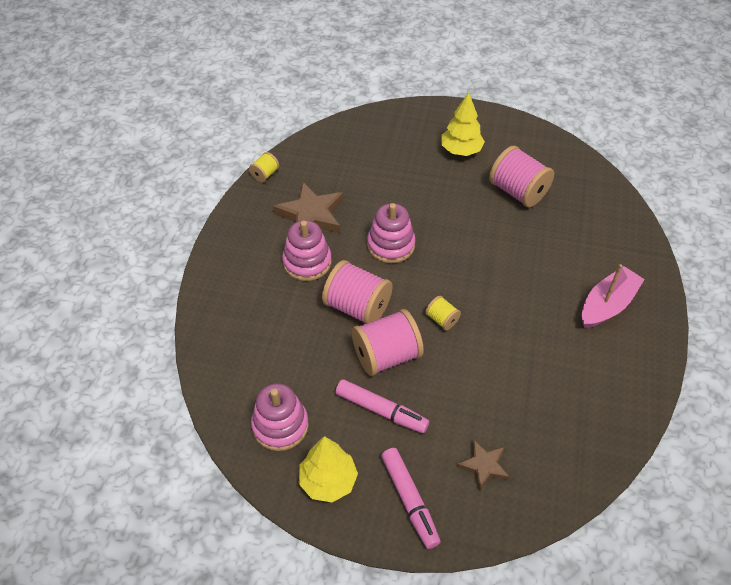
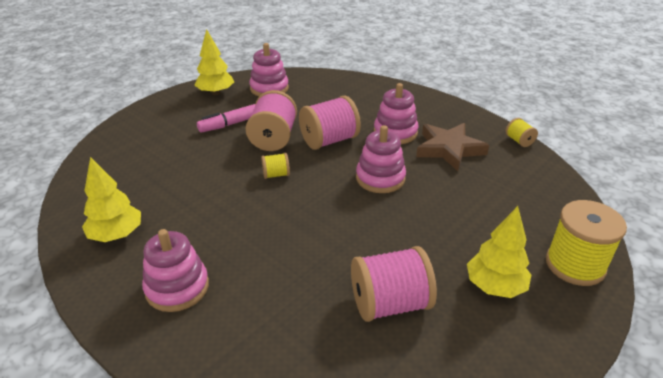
camera: 120 degrees right, 15 degrees down
(409, 500) = (168, 113): pink marker -> none
(410, 121) = (575, 265): none -> yellow spool
(483, 466) = (147, 146): brown star -> none
(604, 384) = (116, 235): none -> yellow tree
(607, 305) = (177, 287): pink boat -> pink stacking toy

